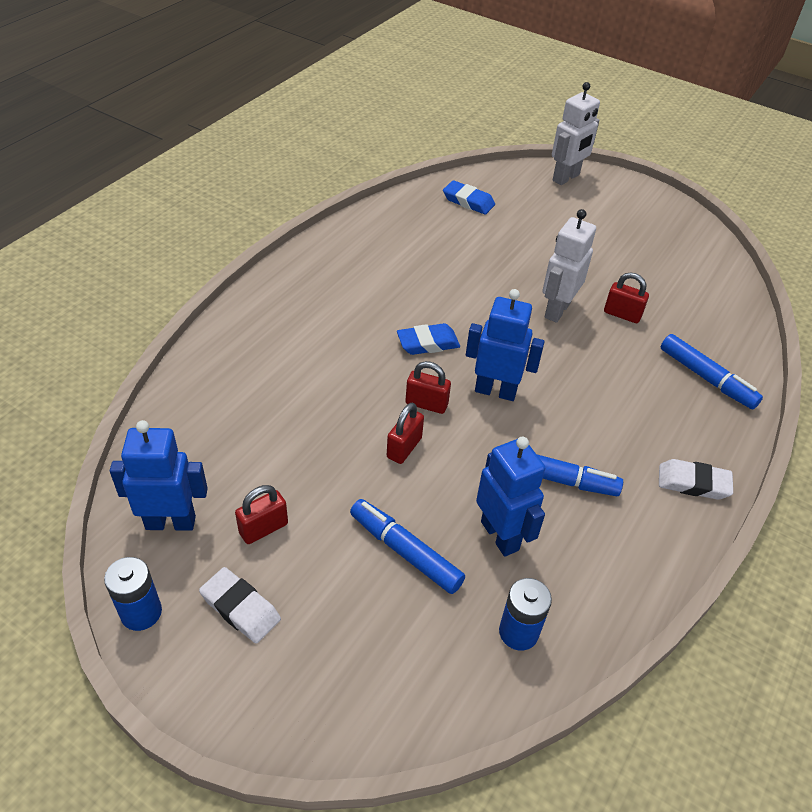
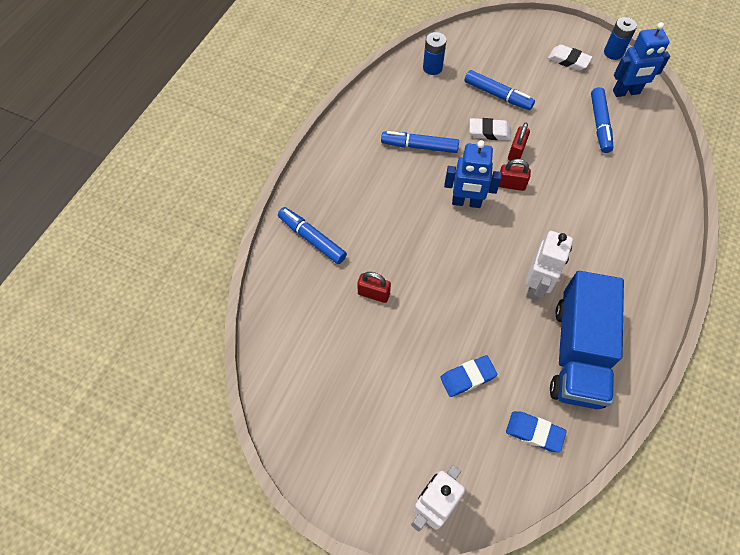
camera: 175 degrees right, 15 degrees up
(251, 472) = (599, 124): none -> blue marker
(263, 528) = (576, 96): red padlock -> none
(406, 241) = (577, 353): none -> blue truck
(428, 343) = (524, 236): blue eraser -> blue eraser (468, 377)
(500, 535) = (448, 110): blue robot -> none
(557, 310) = (429, 289): white robot -> white robot (536, 286)
(693, 483) = (334, 156): white eraser -> white eraser (489, 132)

